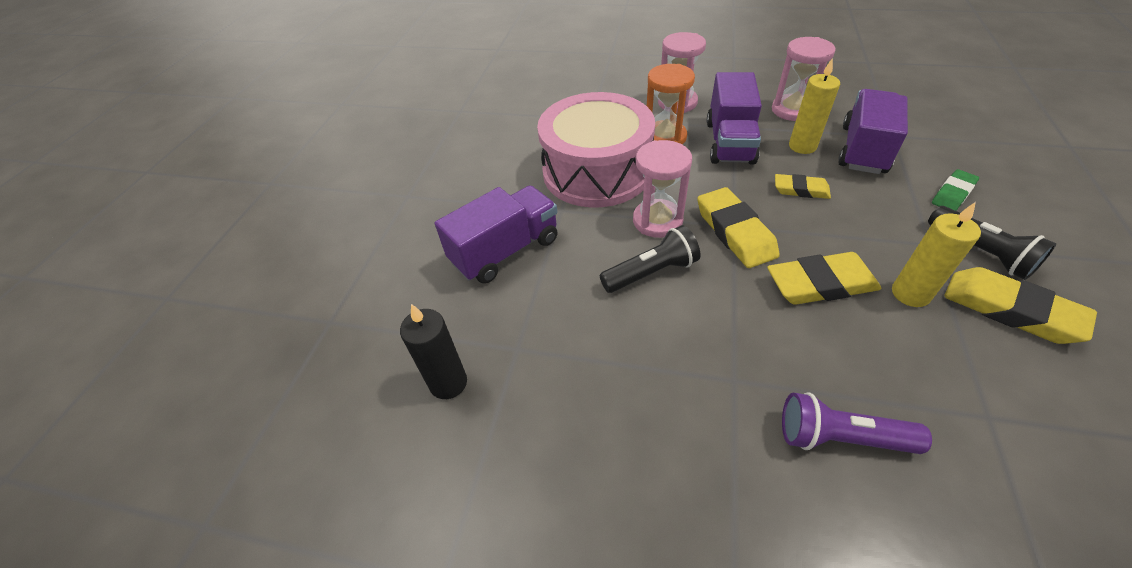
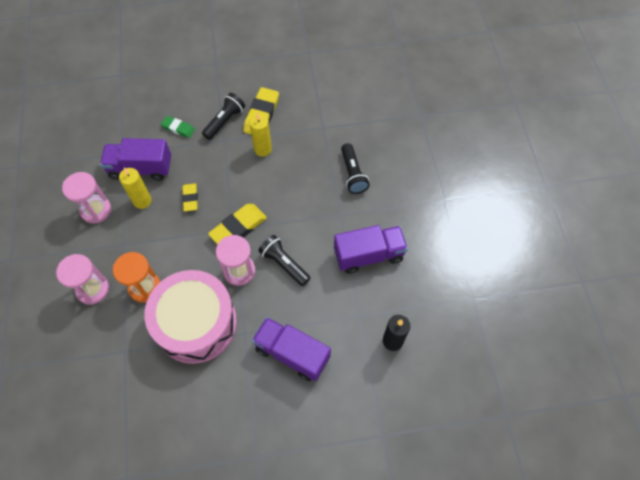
camera: 115 degrees left, 15 degrees up
(729, 142) = (144, 244): purple truck -> purple truck (368, 255)
(820, 284) = (267, 185): yellow eraser -> none
(840, 437) = (352, 174): purple flashlight -> black flashlight

